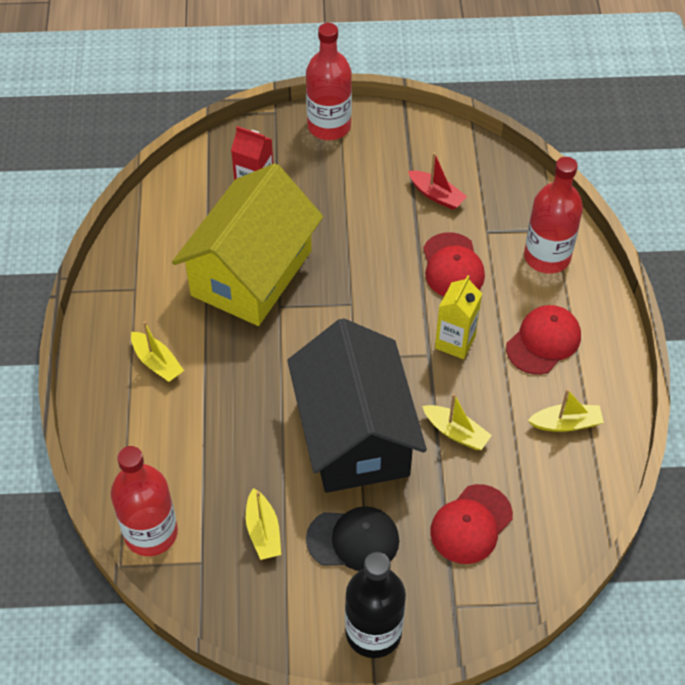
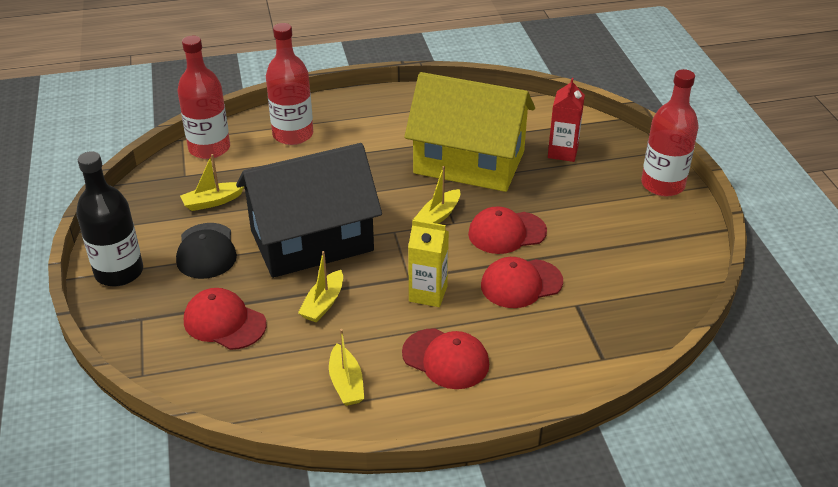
camera: 80 degrees right, 15 degrees down
(157, 363) = (364, 128): yellow boat -> yellow boat (438, 216)
(376, 263) = (506, 233): none -> red cap
(436, 195) = (609, 264): red boat -> none
(547, 257) = (560, 354): red bottle -> red bottle (293, 134)

